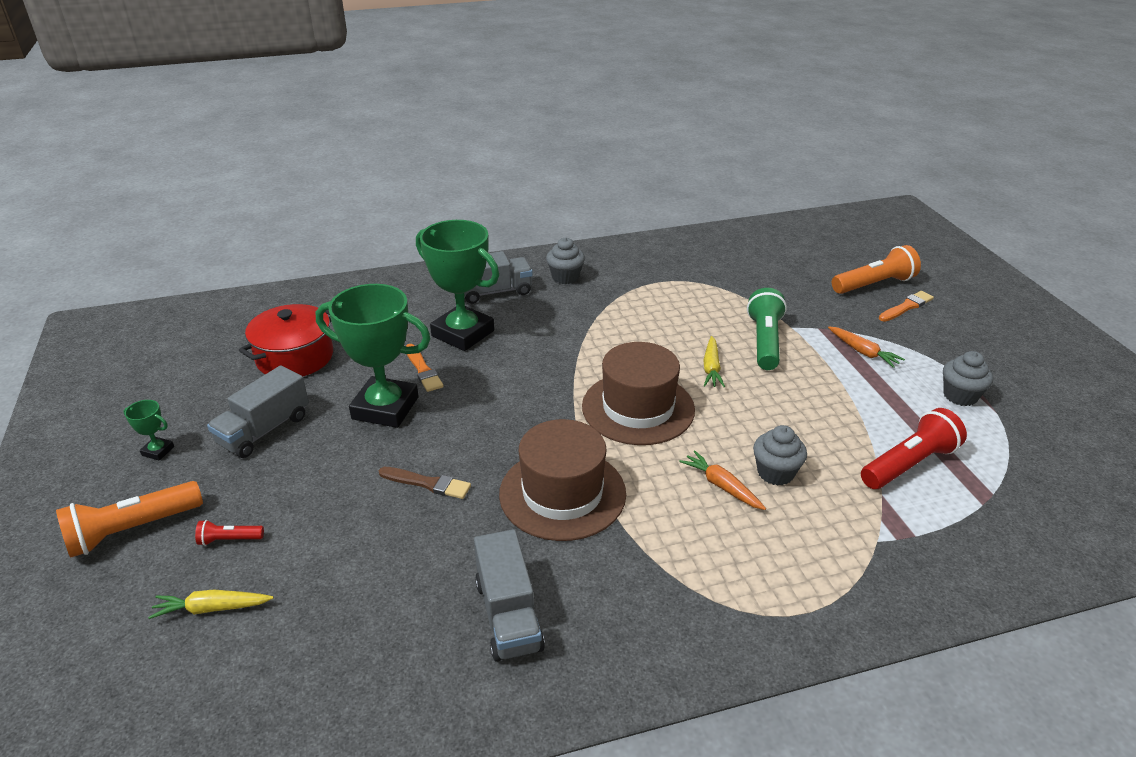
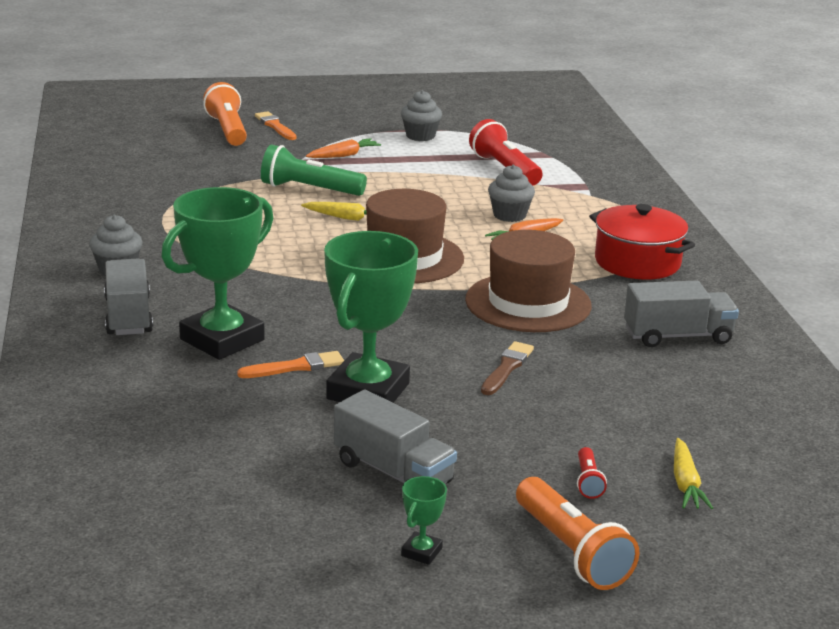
camera: 85 degrees left, 10 degrees down
(295, 357) = (229, 459): red pot -> red pot (637, 262)

